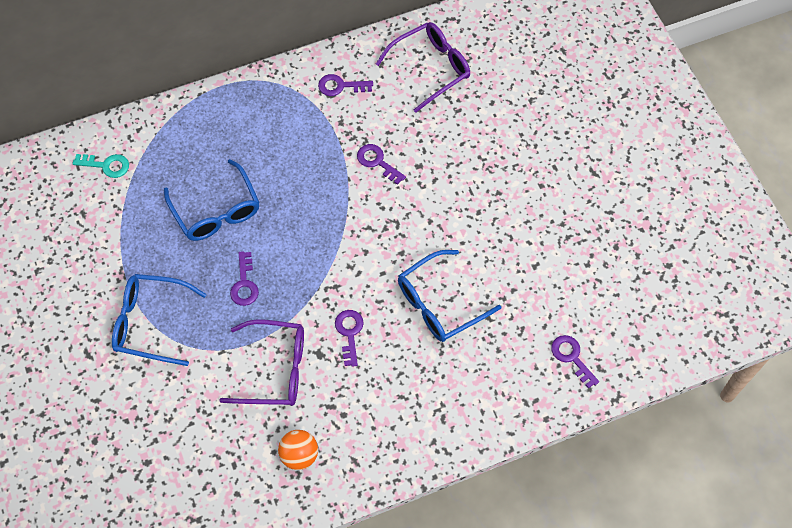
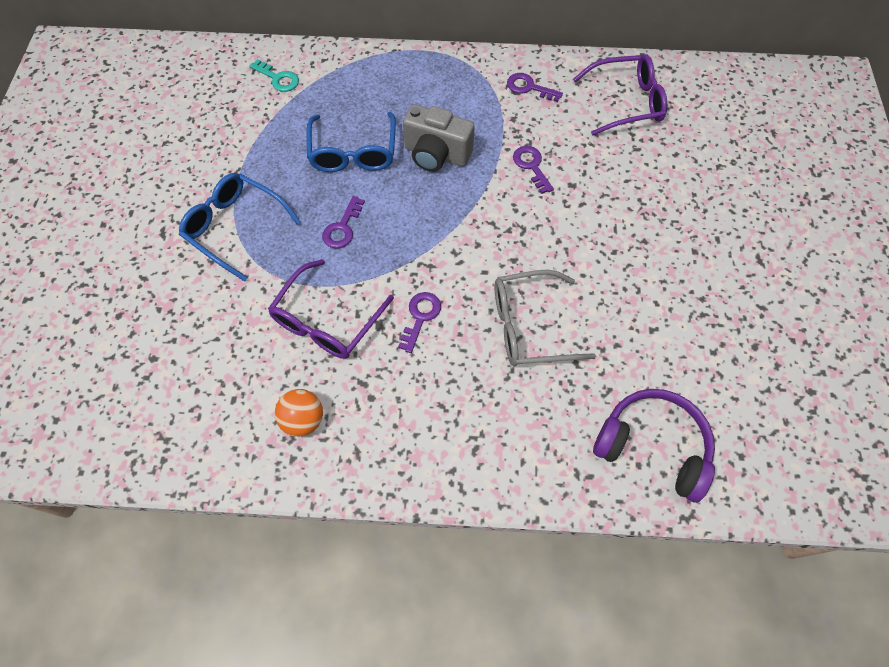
camera: 25 degrees right, 0 degrees up
(275, 369) = (327, 321): purple glasses -> purple glasses turned 90 degrees clockwise
(290, 184) = (436, 155): none -> grey camera
(439, 304) = (529, 326): blue glasses -> grey glasses
(571, 357) = (653, 446): purple key -> purple headphones

